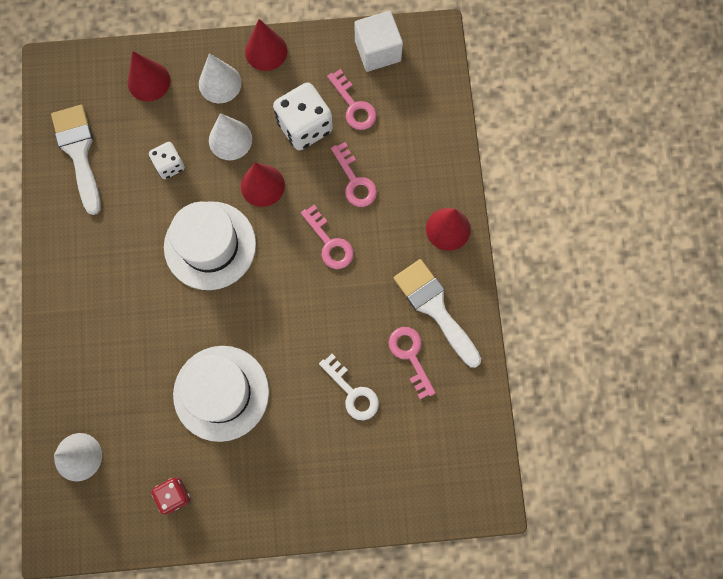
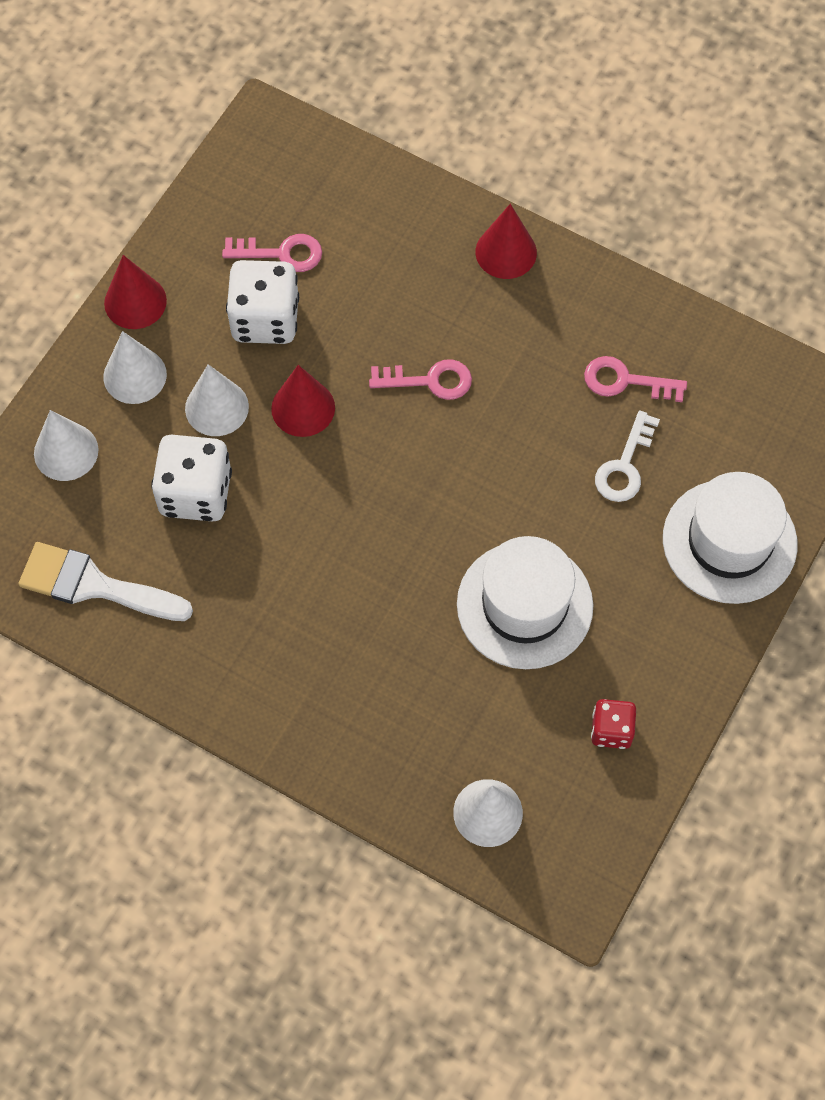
camera: 55 degrees left, 10 degrees down
(148, 81) = (66, 451): red cone -> white cone
(169, 165) = (196, 493): white dice -> white dice, size x1.76
(210, 245) = (333, 509): white hat -> white hat (729, 541)
(352, 392) = (625, 465): white key -> white key turned 120 degrees clockwise
(355, 181) = (374, 309): pink key -> none
(377, 51) = (233, 188): white cube -> none
(434, 308) = (587, 322): white brush -> none

